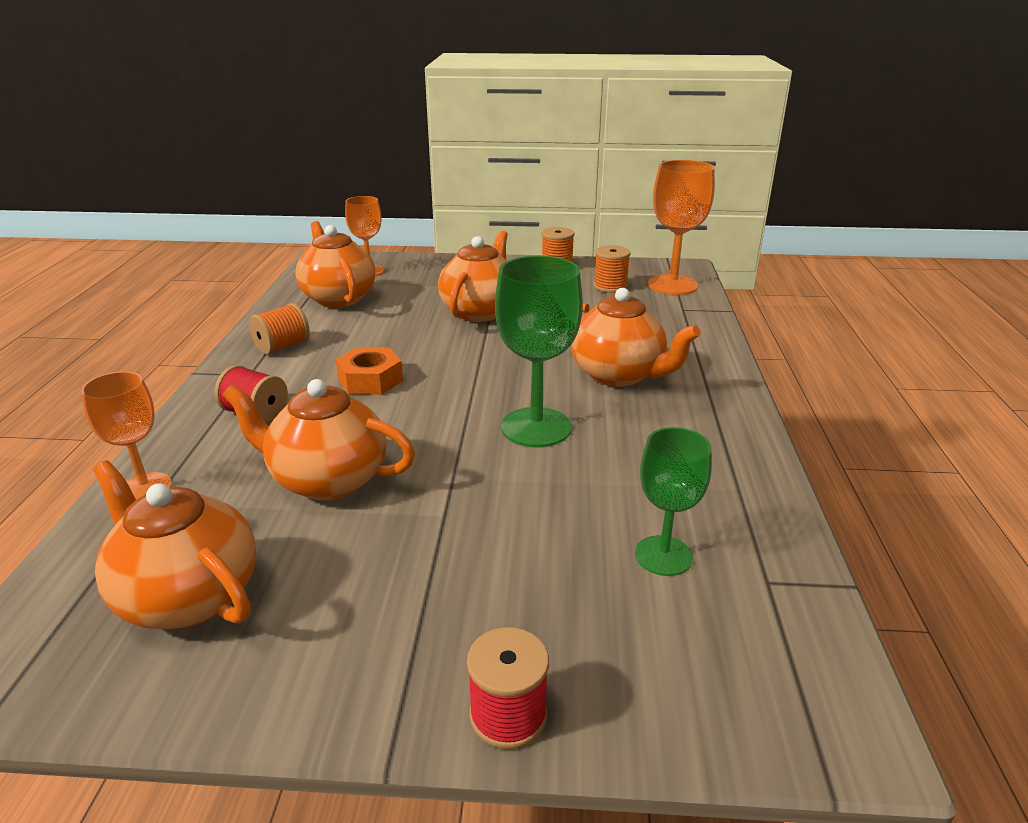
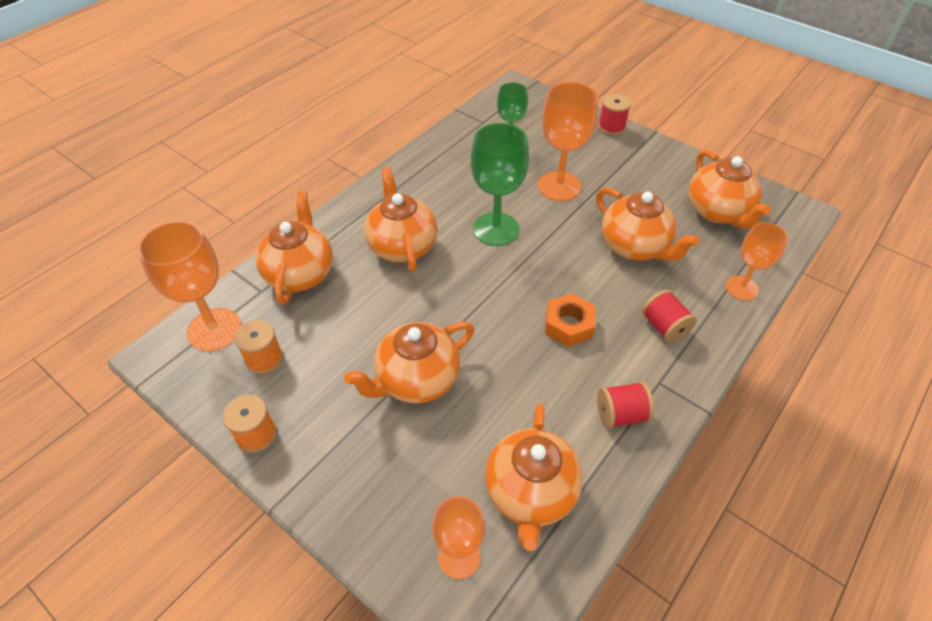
camera: 145 degrees left, 20 degrees up
(282, 346) = (621, 414): orange spool -> red spool
(505, 518) = (559, 186): none -> orange goblet
(674, 326) = (300, 273): none -> orange teapot

